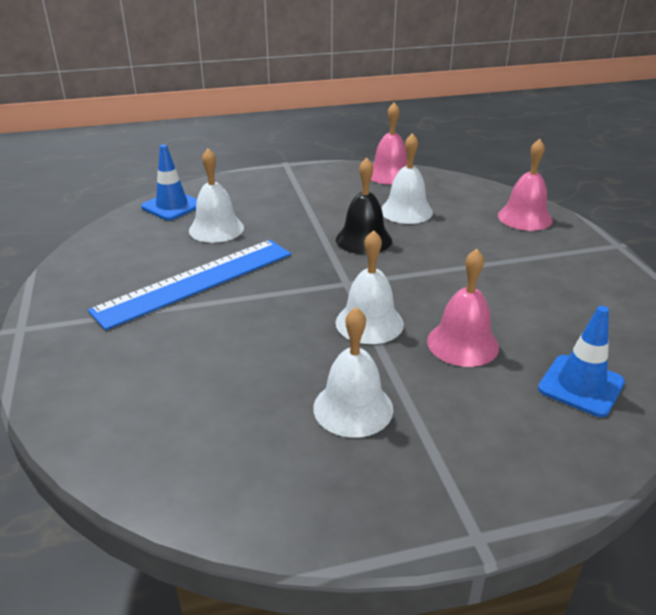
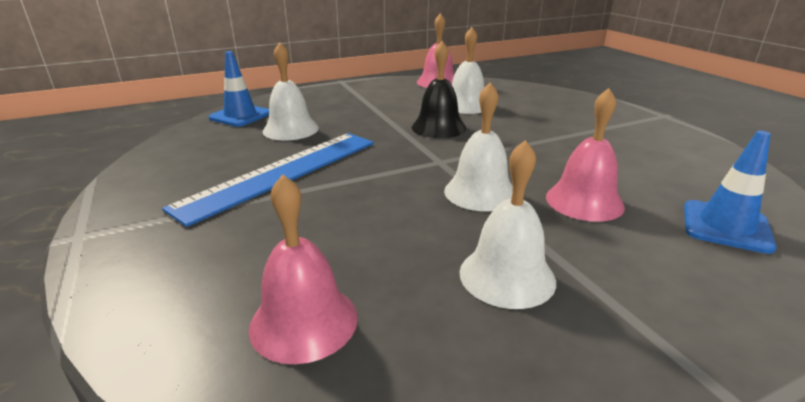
camera: 10 degrees left, 5 degrees down
(524, 217) = (572, 103): pink bell -> pink bell (304, 321)

